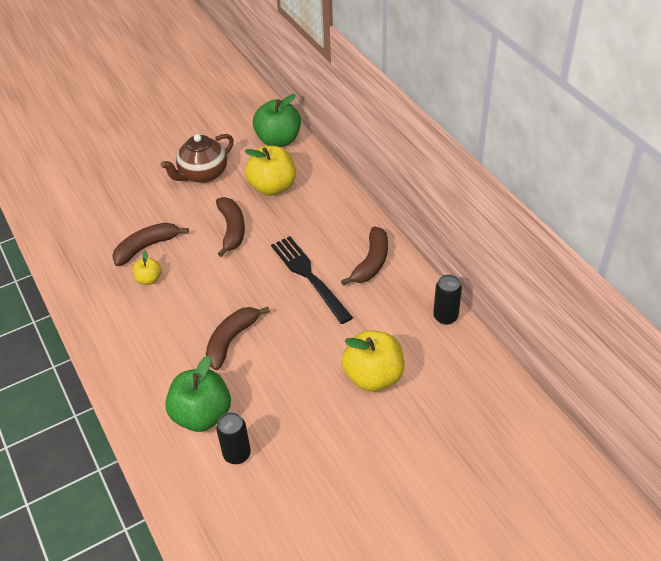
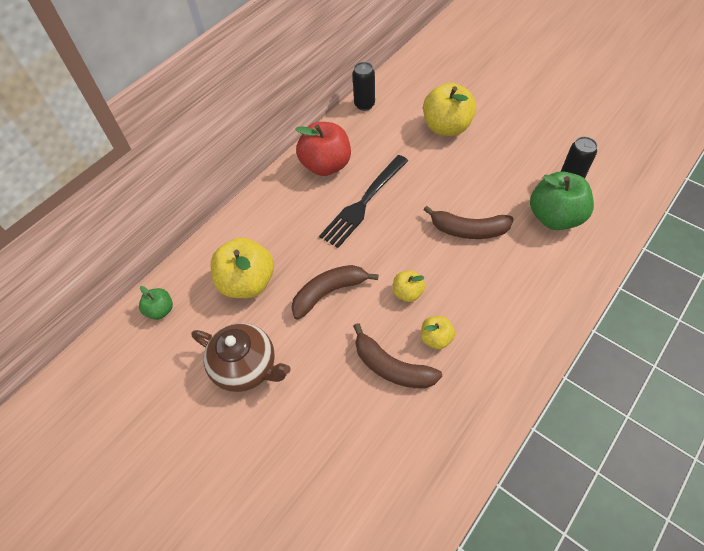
camera: 110 degrees left, 10 degrees up
(199, 276) = (407, 293): none -> yellow apple
(278, 140) = (160, 310): green apple -> green apple, size x0.51
(371, 262) = (326, 165): brown banana -> red apple

